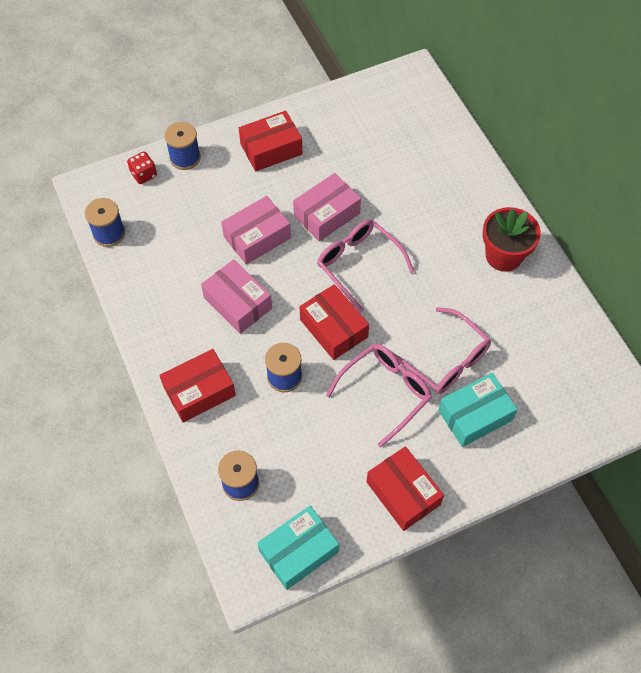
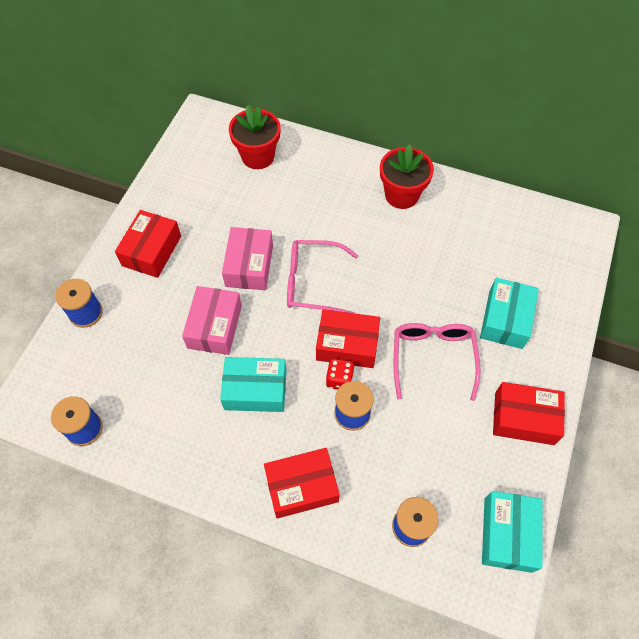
camera: 45 degrees left, 0 degrees up
(144, 175) = (63, 355): red dice -> red dice (339, 379)
(199, 391) = (302, 486): red box -> red box turned 60 degrees clockwise
(237, 303) = (255, 390): pink box -> turquoise box
(423, 137) = (258, 156): none -> red flower pot
(445, 360) = (445, 298): pink glasses -> none

